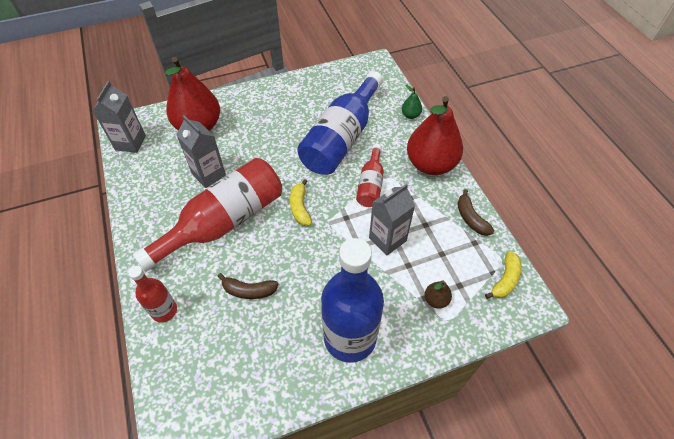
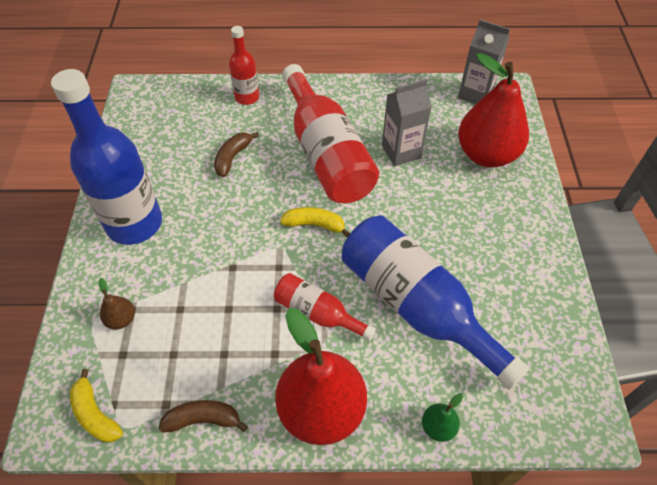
camera: 110 degrees right, 0 degrees up
(387, 239) = (225, 300): grey carton -> none

